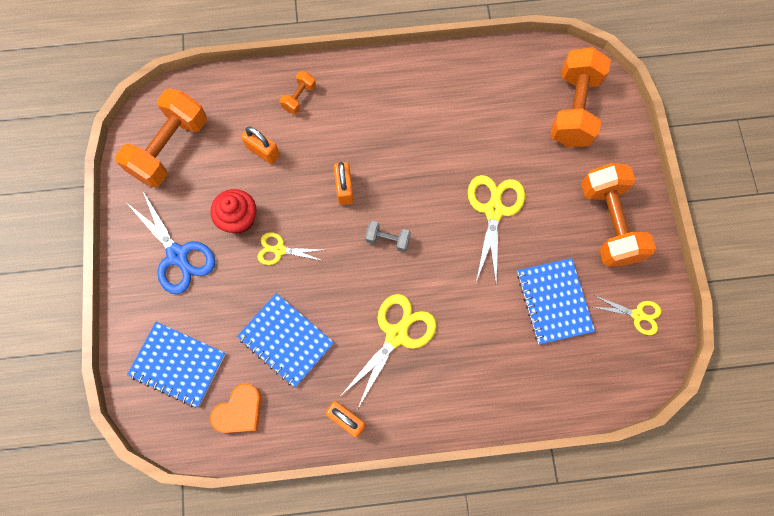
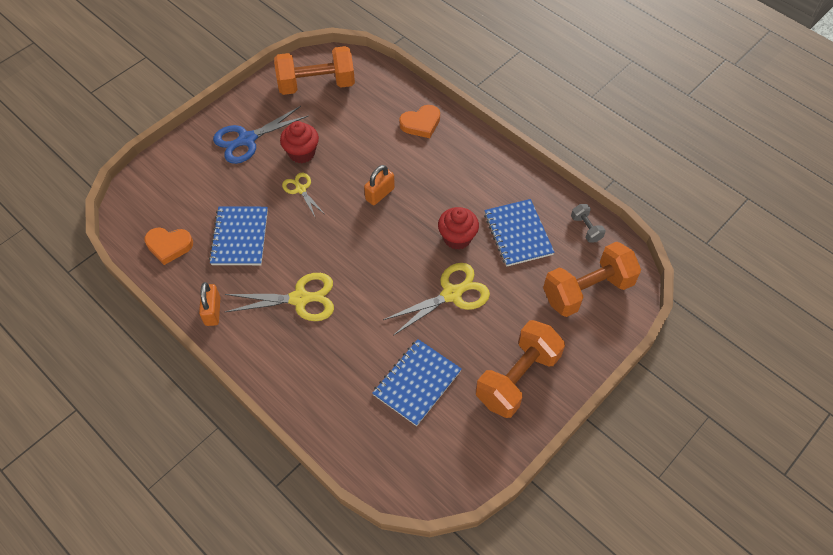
camera: 50 degrees right, 15 degrees down
(178, 255) = (247, 139): blue scissors -> blue scissors turned 45 degrees clockwise
(178, 364) = (173, 191): blue notebook -> blue notebook (518, 234)
(263, 151) = (362, 132): orange padlock -> none
(299, 97) = (421, 124): orange dumbbell -> orange heart
(387, 239) = (366, 244): grey dumbbell -> grey dumbbell (586, 228)
(443, 163) = (457, 238): none -> red cupcake
(637, 315) = (460, 450): yellow scissors -> none

